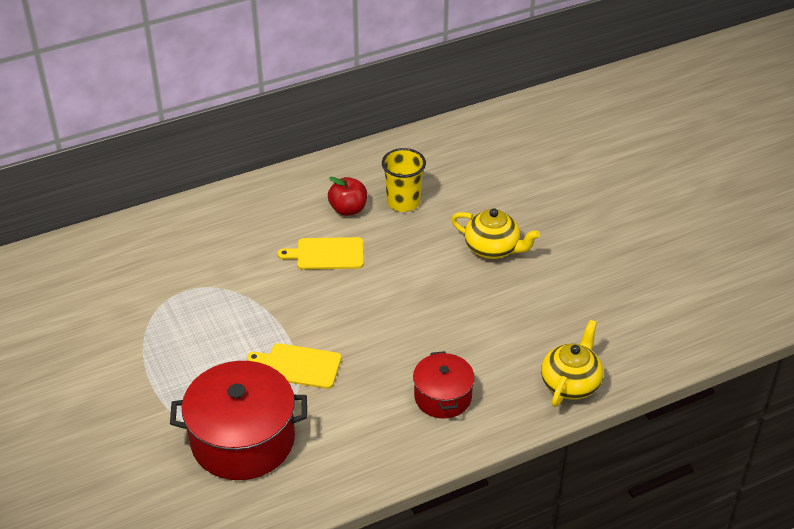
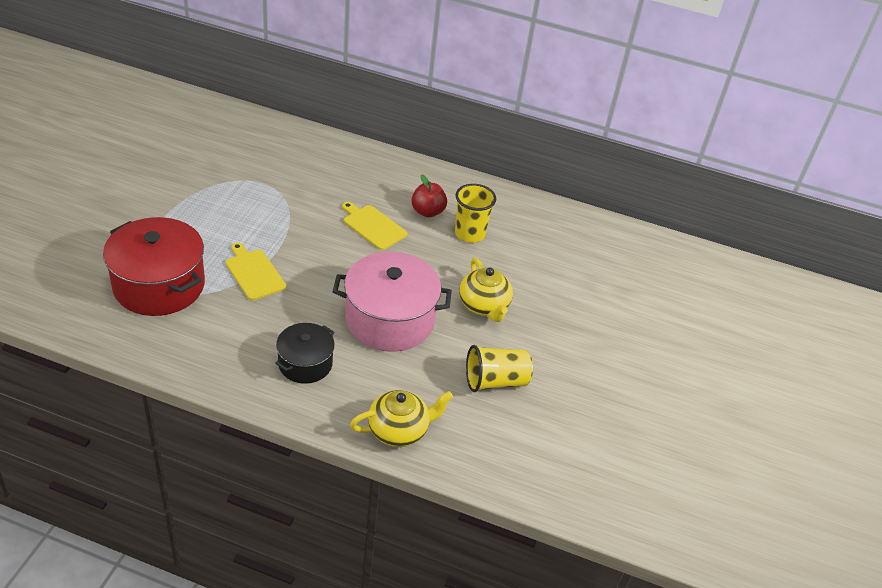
camera: 40 degrees right, 0 degrees up
(442, 397) = (305, 363): red pot -> black pot
(448, 314) = (390, 319): none -> pink pot
(577, 295) = (495, 381): none -> yellow cup

